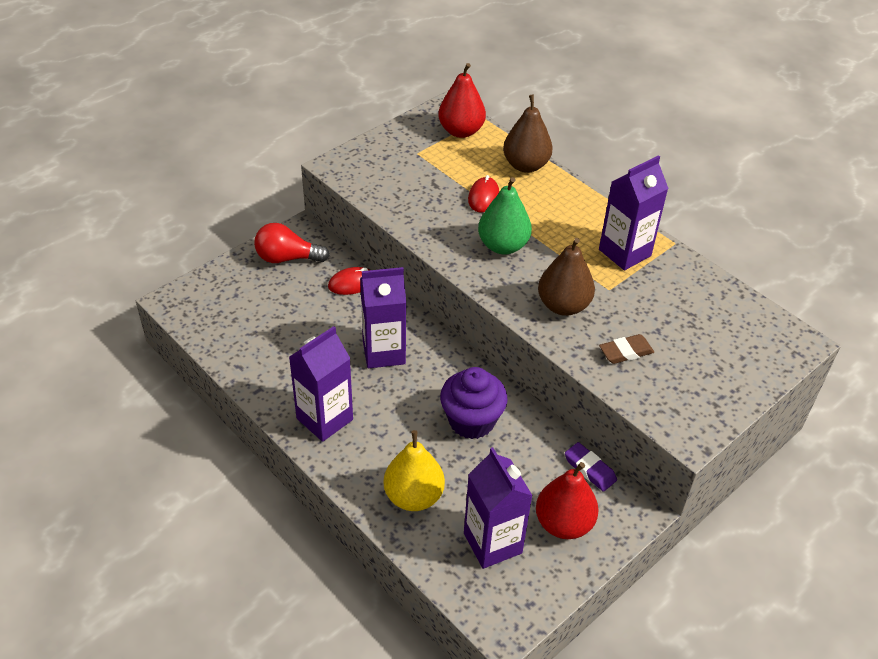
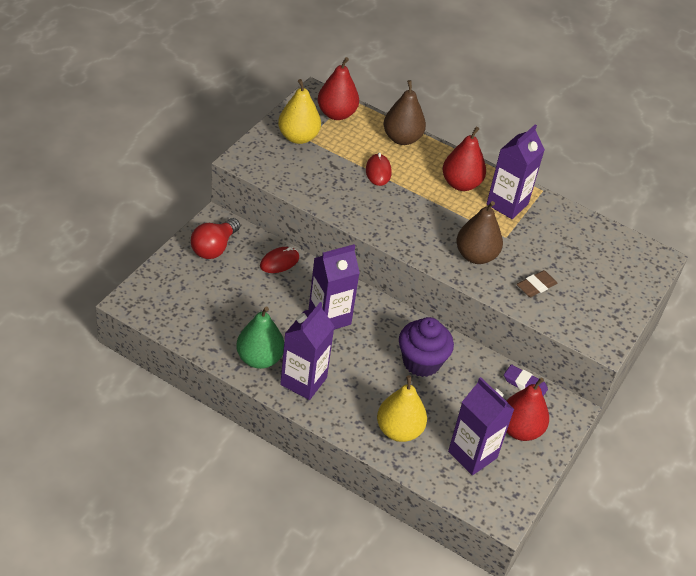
camera: 20 degrees left, 0 degrees up
(287, 258) = (214, 248): red light bulb -> red light bulb turned 45 degrees counterclockwise
(407, 150) = (298, 137): none -> yellow pear
(503, 246) = (410, 212): green pear -> green pear (259, 359)
(576, 223) = (461, 184): none -> red pear

